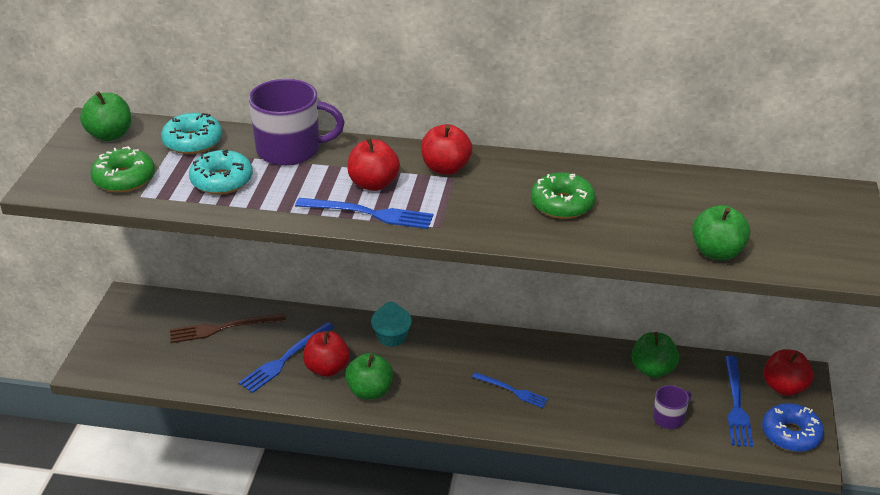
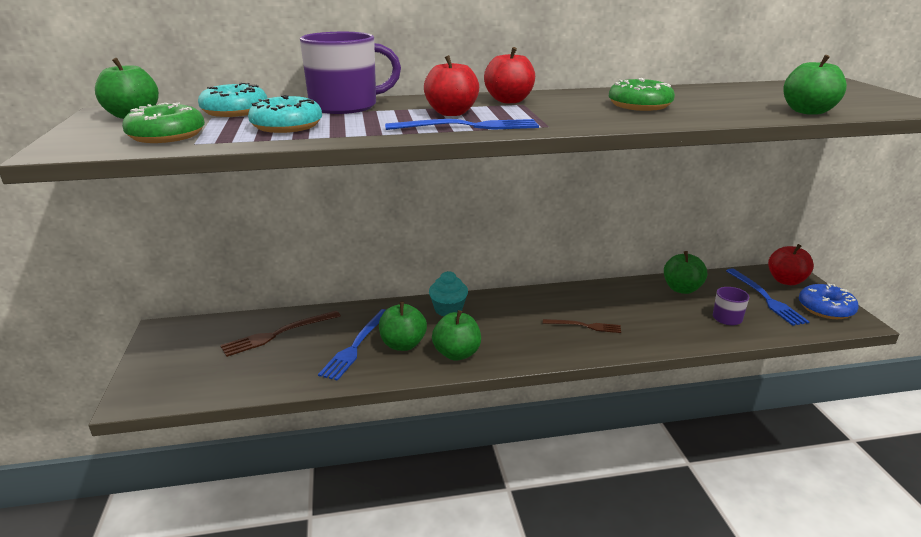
camera: 20 degrees left, 10 degrees down
(327, 368) = (403, 344): red apple -> green apple
(512, 391) = (584, 326): blue fork -> brown fork

